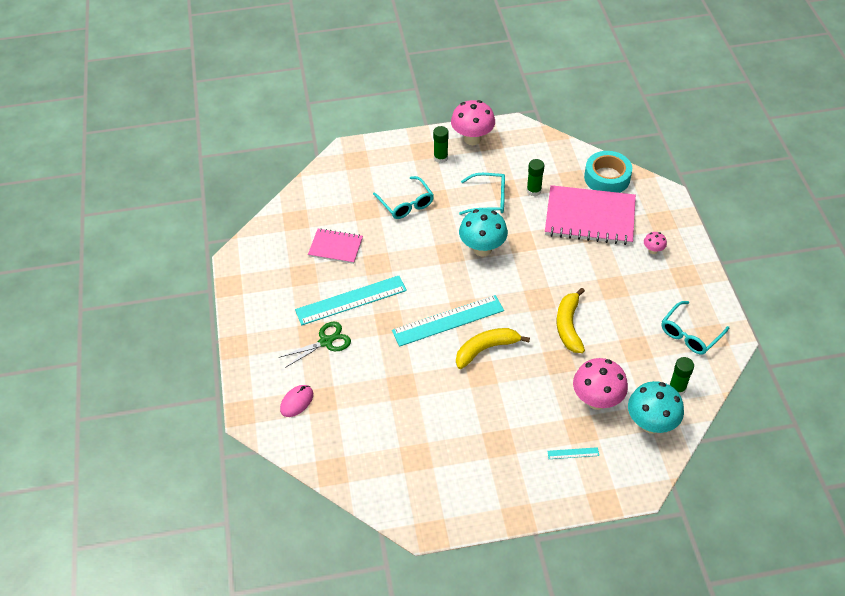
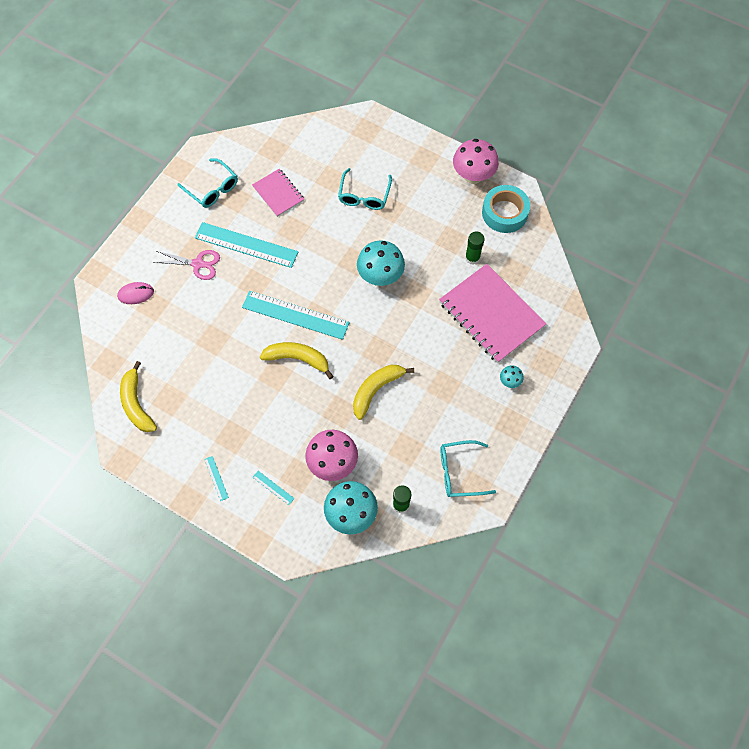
camera: 40 degrees right, 15 degrees up
(325, 342) = (198, 264): green scissors -> pink scissors
(392, 482) = (136, 404): none -> yellow banana
(440, 157) = (431, 175): green glue stick -> none
(488, 199) = (429, 239): turquoise glasses -> turquoise glasses (212, 189)
(521, 483) = (216, 478): none -> turquoise ruler
(607, 177) = (543, 291): turquoise tape -> turquoise tape (504, 213)
(653, 250) = (509, 381): pink mushroom -> turquoise mushroom

